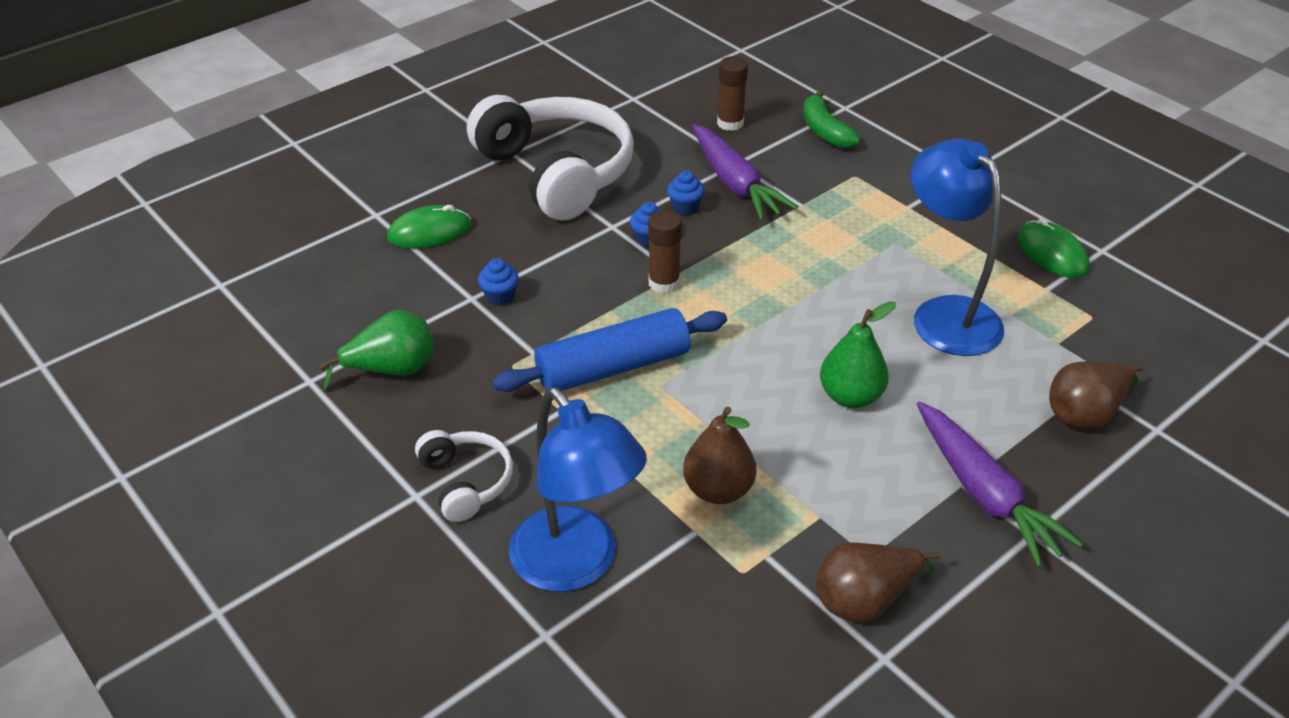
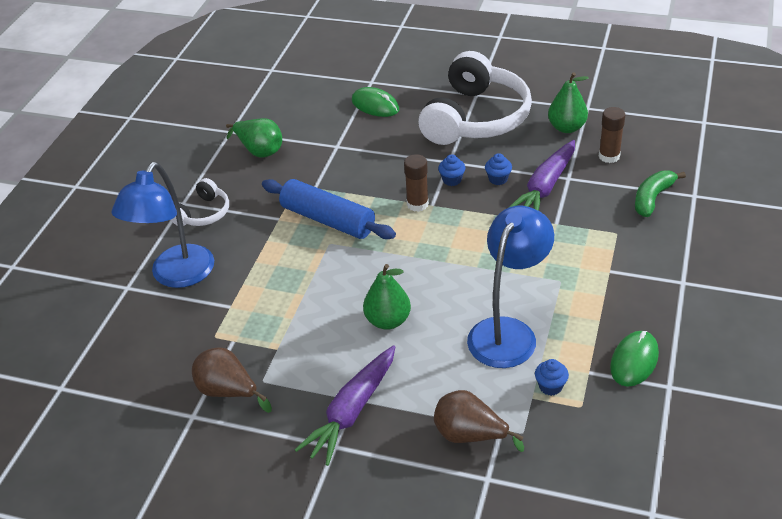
camera: 60 degrees right, 0 degrees up
(500, 296) = (347, 154): blue cupcake -> blue cupcake (550, 386)
(651, 125) = (566, 128): none -> green pear
(718, 490) = (266, 301): brown pear -> none

